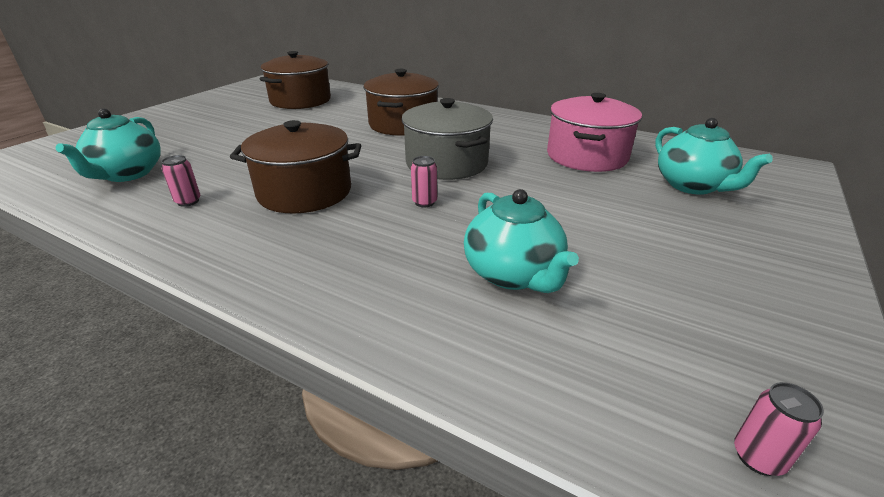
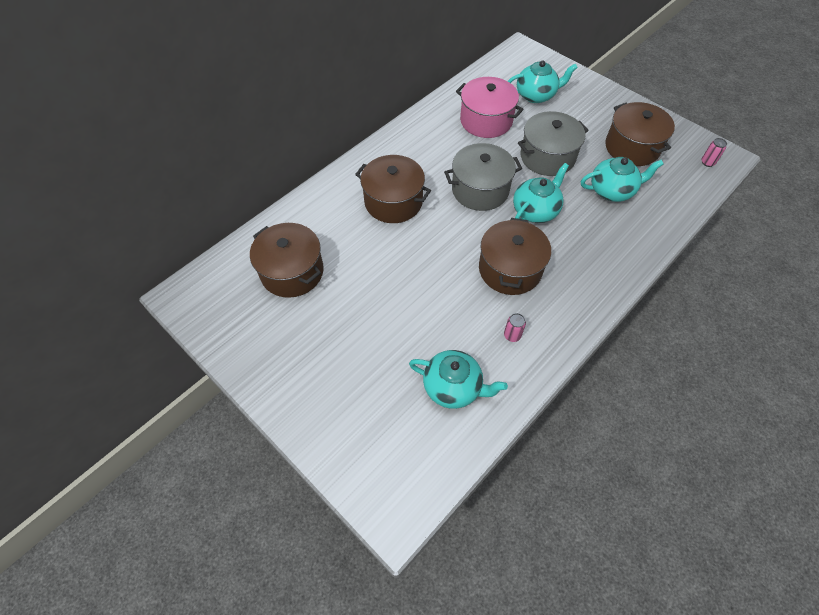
camera: 75 degrees left, 25 degrees up
(424, 202) = (535, 210): pink can -> turquoise teapot
(552, 204) = (547, 157): none -> grey pot
(669, 296) = (632, 147): none -> brown pot

